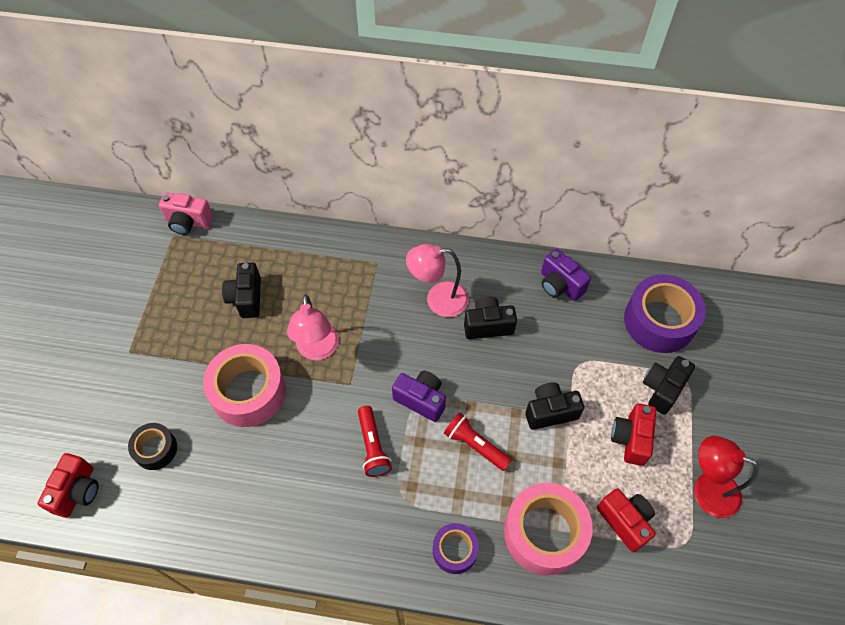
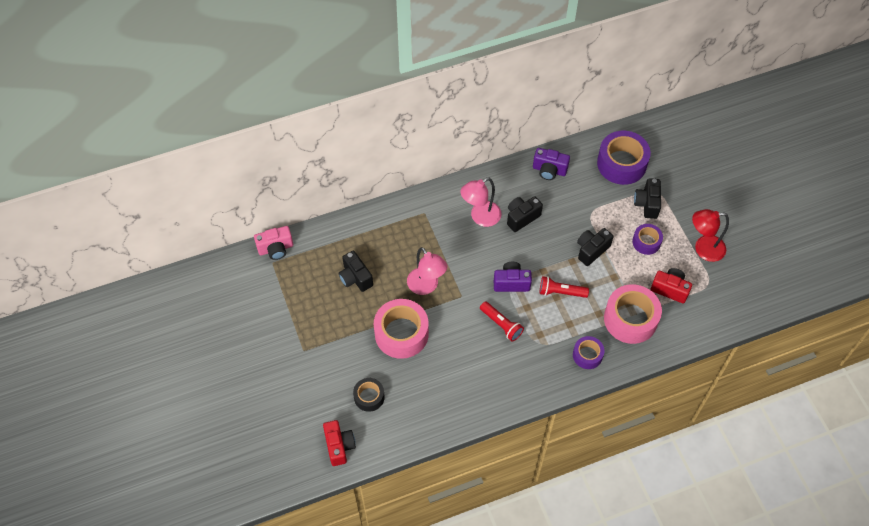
camera: 30 degrees left, 0 degrees up
(631, 439) = (646, 242): red camera -> purple tape

